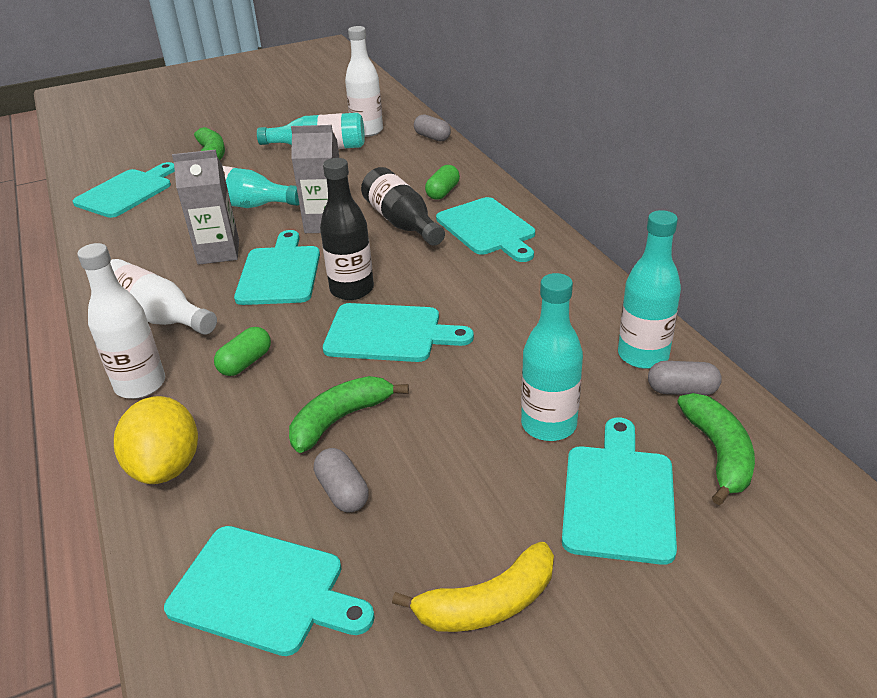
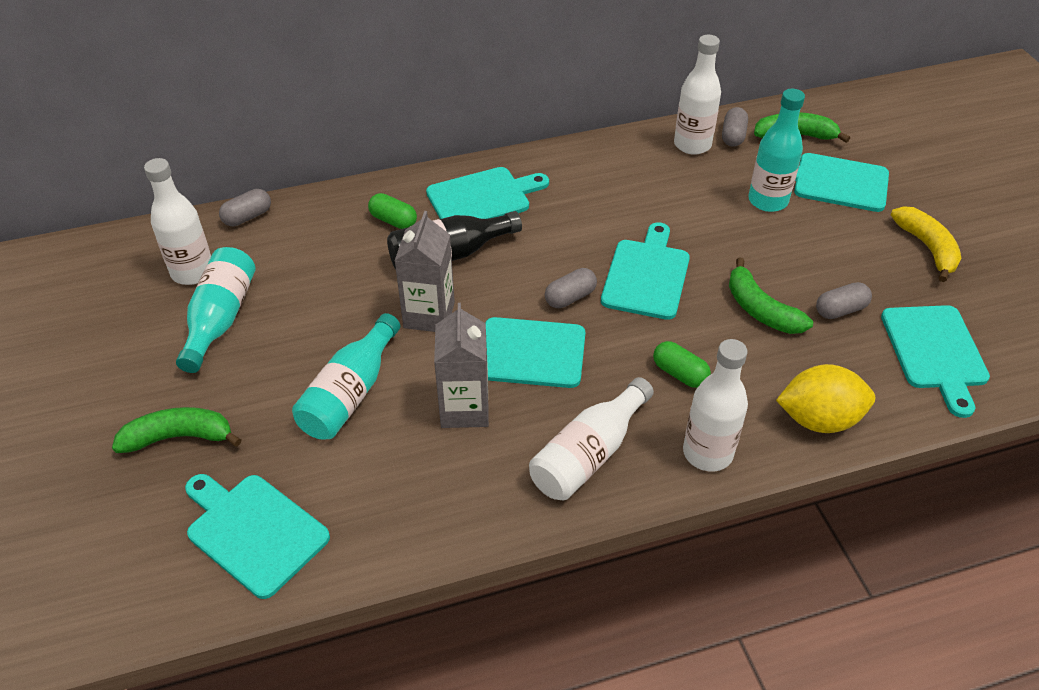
camera: 85 degrees left, 10 degrees up
(263, 591) = (935, 352): turquoise cutting board -> turquoise cutting board turned 150 degrees clockwise
(352, 290) = (570, 297): black bottle -> grey capsule
(643, 355) = (692, 145): turquoise bottle -> white bottle

